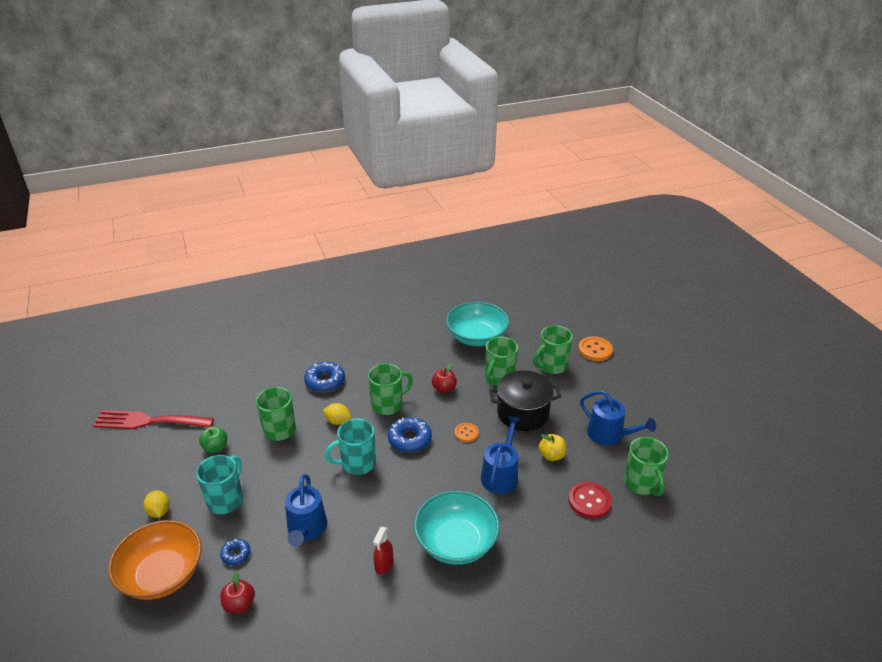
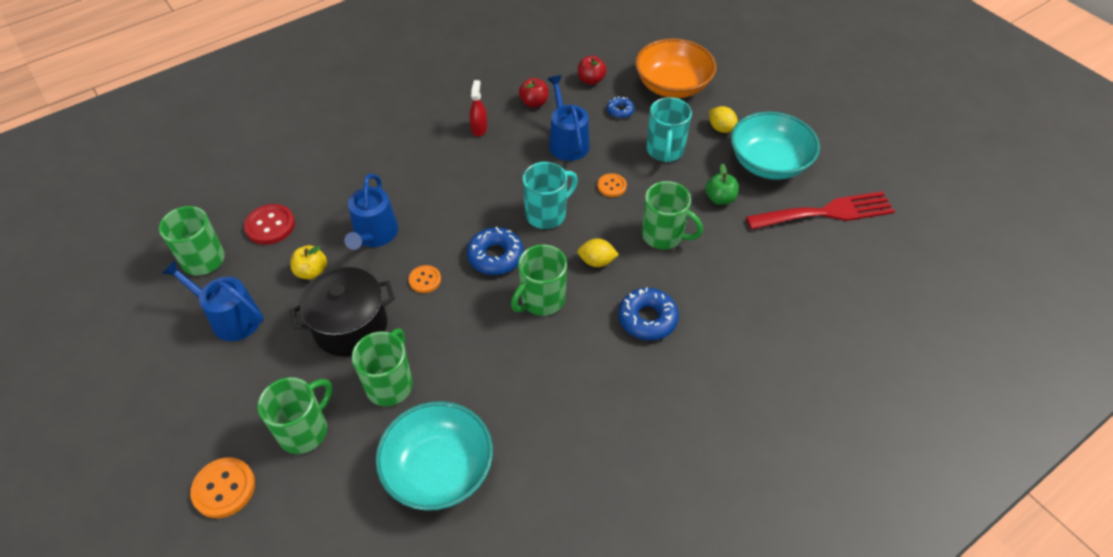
camera: 165 degrees right, 15 degrees up
(292, 476) = (611, 186): none -> orange button
(444, 388) = (471, 345): red apple -> red apple (534, 102)
(456, 542) = (414, 159): turquoise bowl -> turquoise bowl (768, 163)

